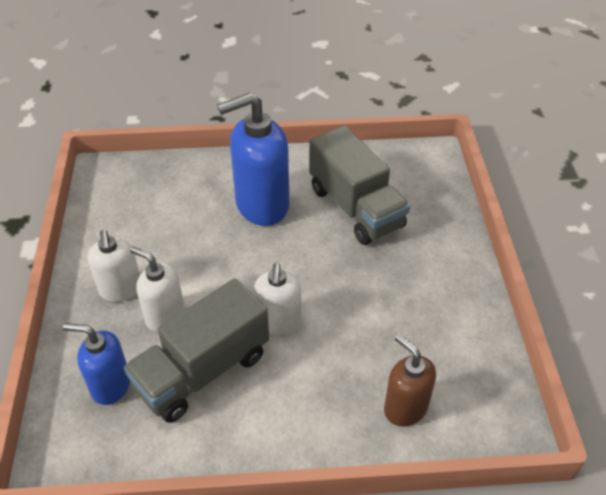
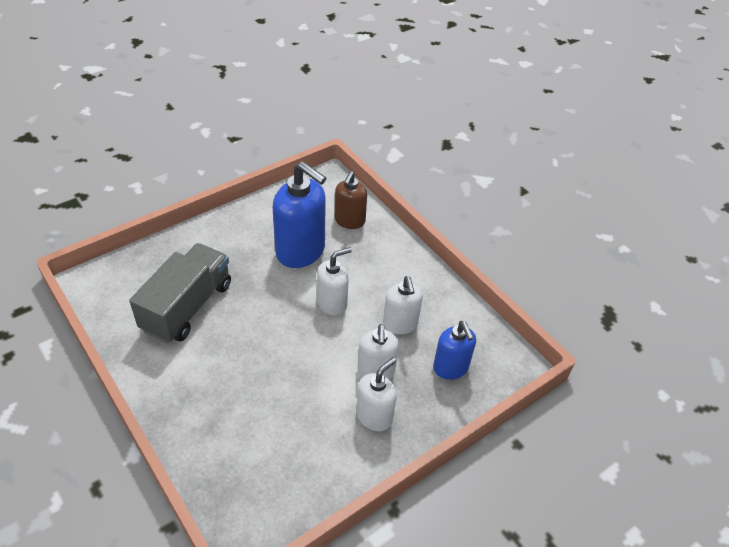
camera: 125 degrees left, 0 degrees up
(202, 370) = (400, 324): grey truck -> white soap dispenser
(261, 205) = (220, 371): blue soap dispenser -> blue soap dispenser (301, 251)

